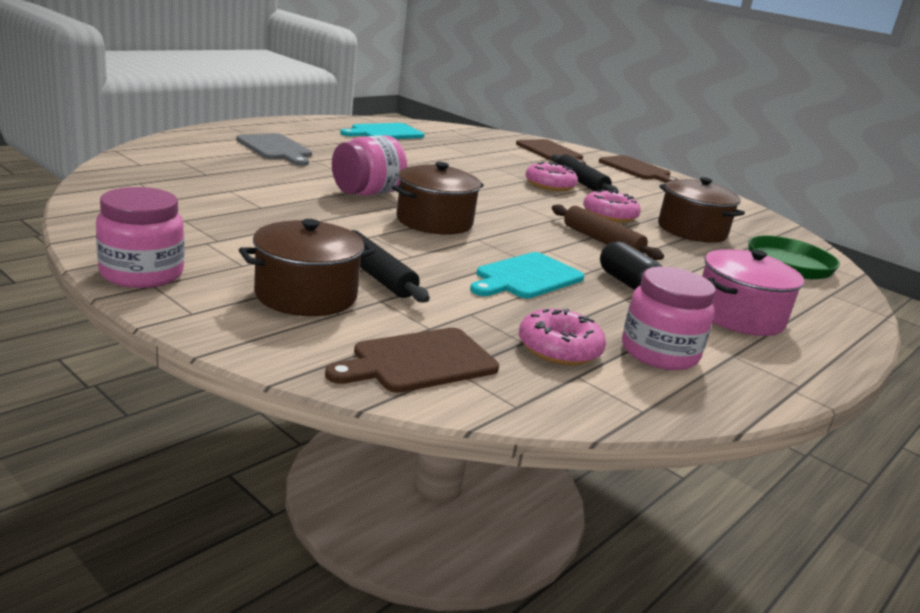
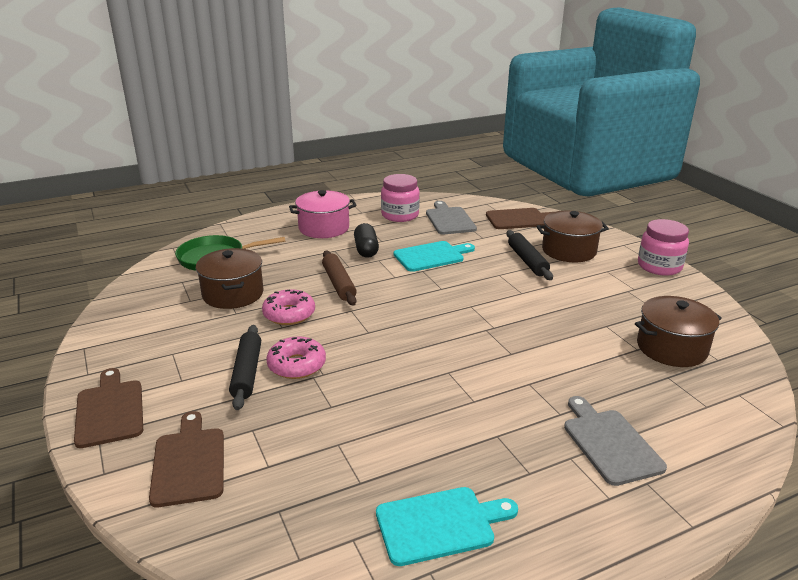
camera: 155 degrees left, 5 degrees up
(367, 193) = (512, 346): pink jar -> none
(434, 221) = (466, 307): brown pot -> brown pot (671, 348)
(559, 349) = (449, 220): pink donut -> grey cutting board

